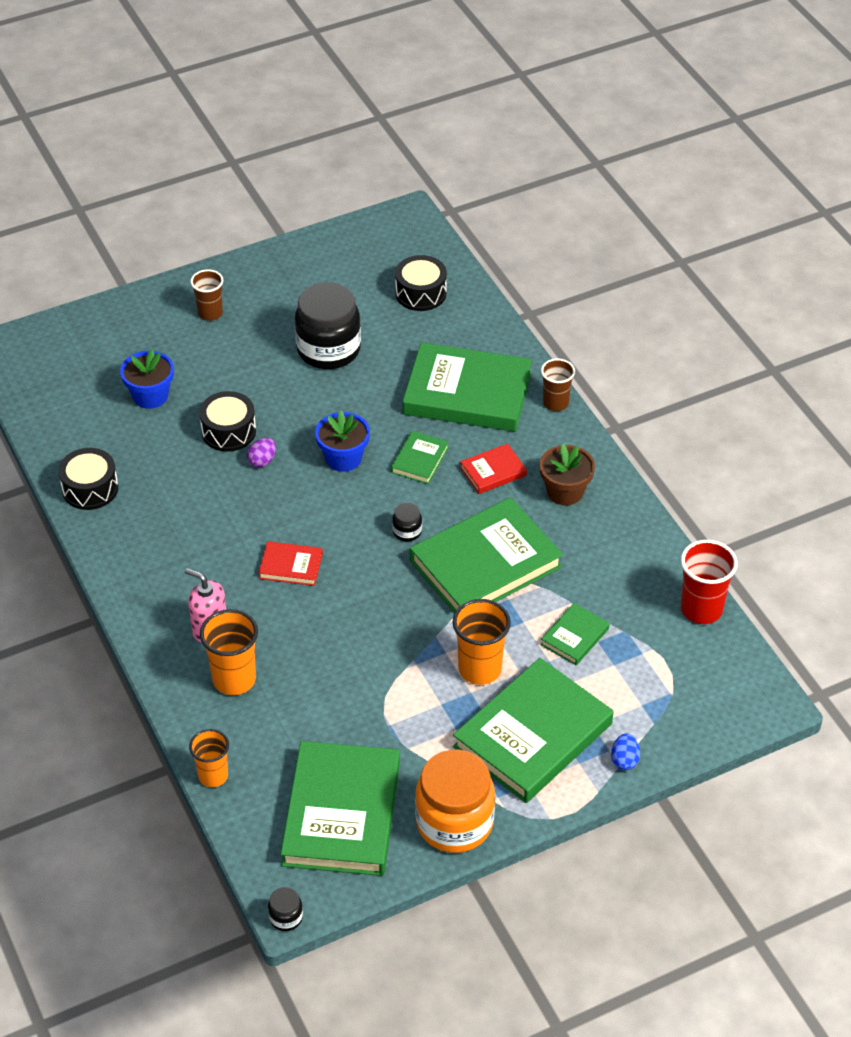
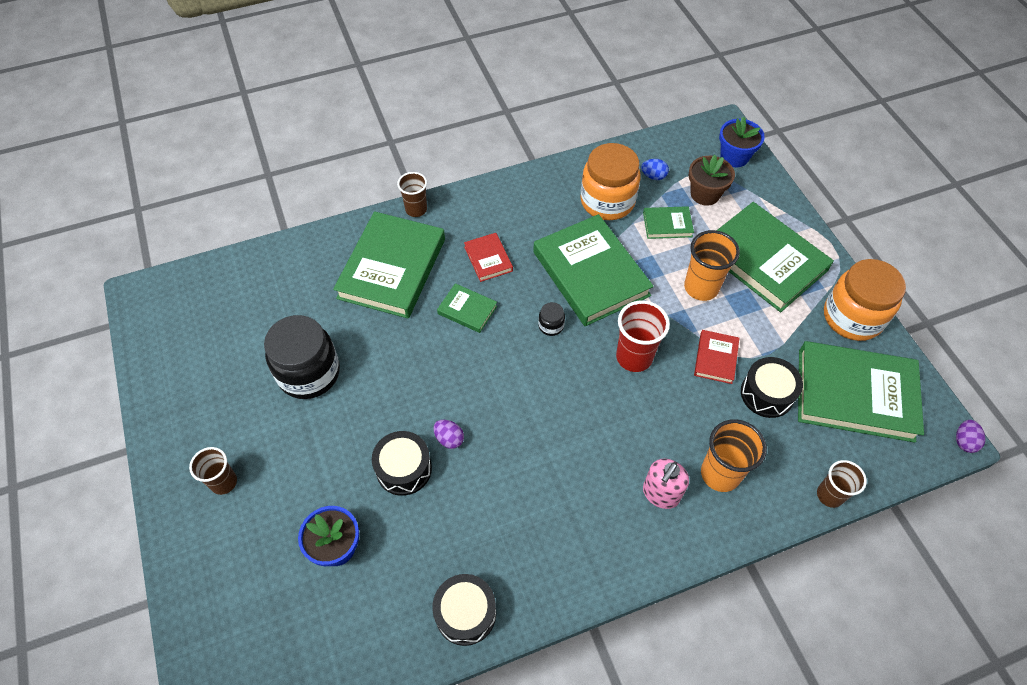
camera: 85 degrees left, 10 degrees up
(213, 776) = (829, 495): orange cup -> brown cup
(286, 917) = (964, 441): black jar -> purple egg
(291, 566) = (586, 420): red book -> red book (715, 358)
(343, 458) = (456, 369): blue flower pot -> blue flower pot (734, 157)
(420, 293) = (252, 292): black drum -> black drum (767, 394)
(565, 491) = (516, 214): brown flower pot -> brown flower pot (705, 194)
(574, 637) = (667, 224): green book -> green book turned 45 degrees counterclockwise
(602, 576) = (607, 201): none -> orange jar
(624, 760) = (781, 209): blue egg -> blue egg (653, 176)
(701, 609) = (641, 150): red cup -> red cup (634, 357)

